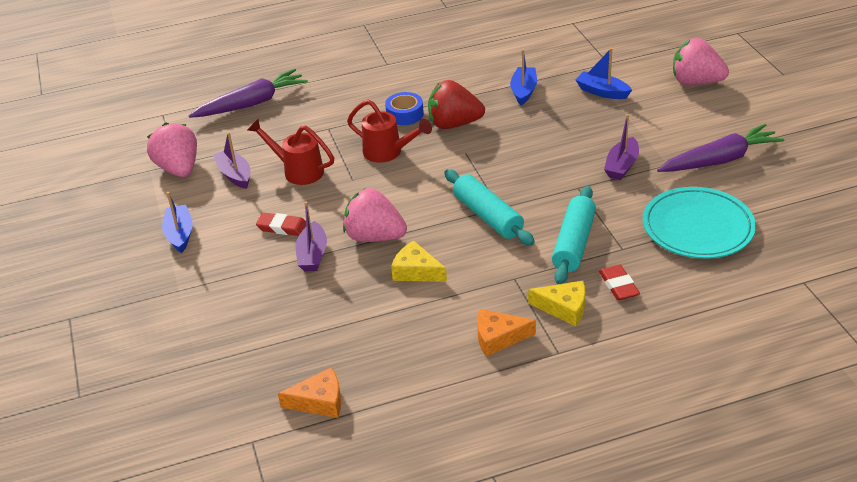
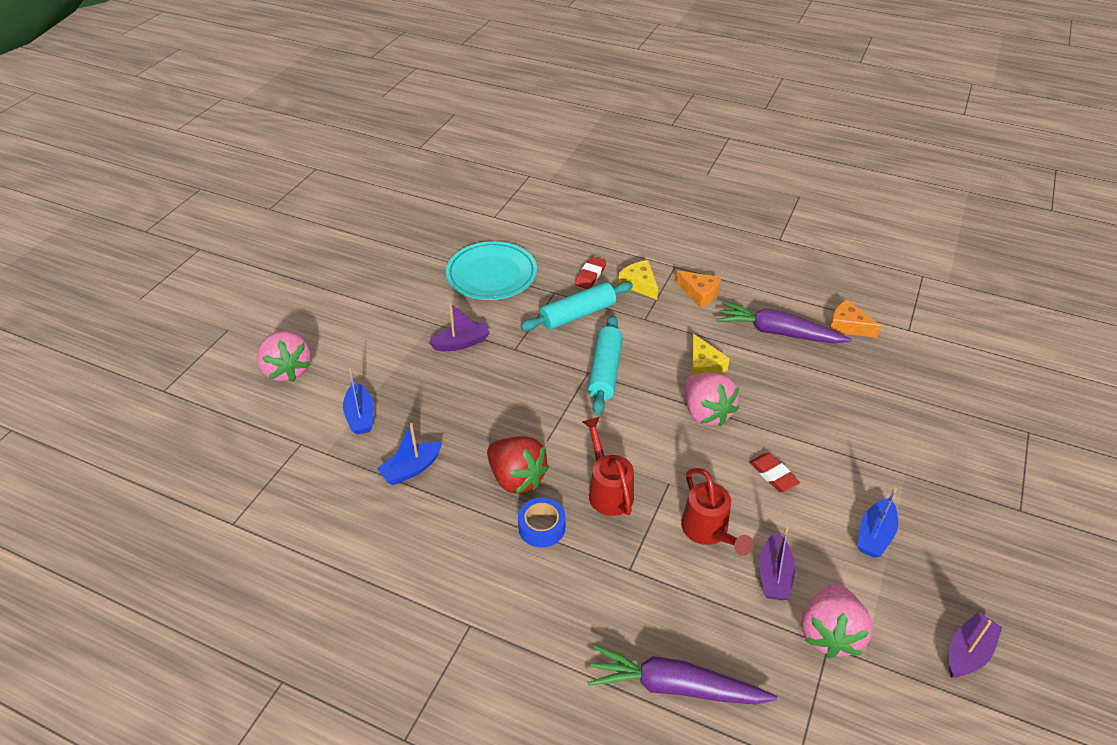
camera: 140 degrees left, 5 degrees up
(312, 255) = (769, 430): purple boat -> purple boat (968, 652)
(720, 160) = (398, 302): purple carrot -> purple carrot (777, 332)

